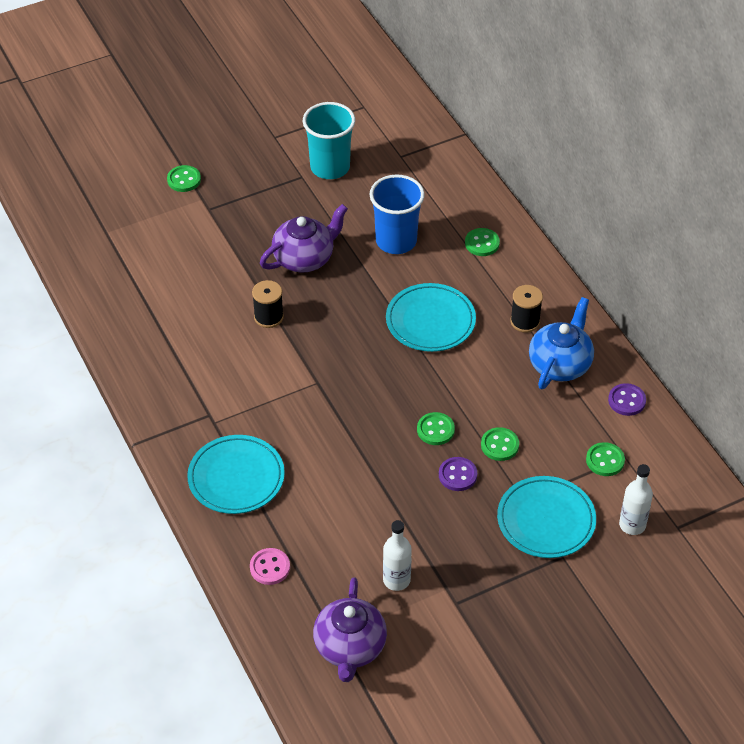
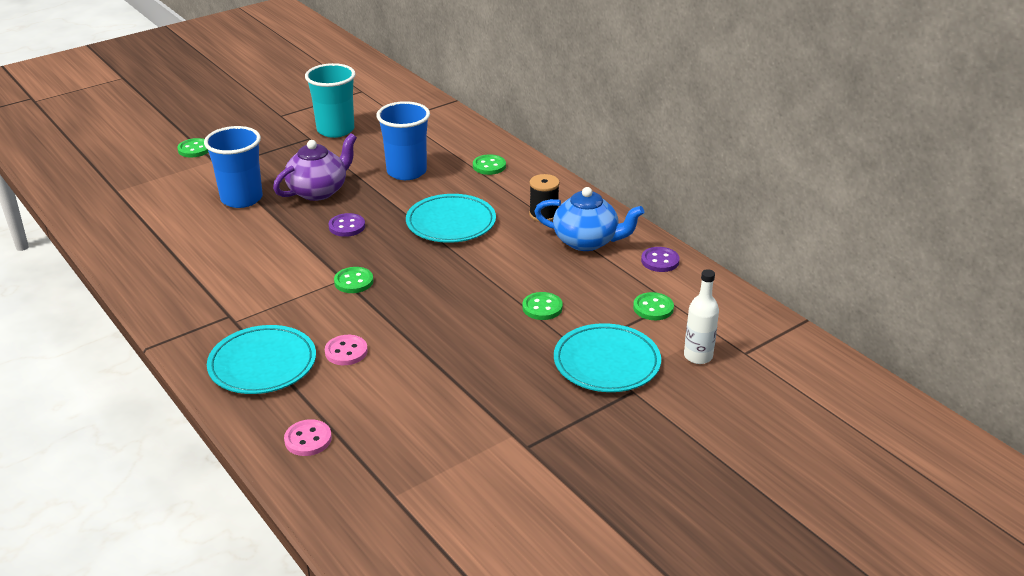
camera: 10 degrees left, 15 degrees down
(228, 260) = (241, 199): none -> blue cup
(268, 317) = (286, 235): black spool -> none
(311, 473) = (346, 352): none -> pink button
(350, 647) = (412, 504): purple teapot -> none
(396, 580) = (455, 433): white bottle -> none
(435, 430) = (473, 302): green button -> green button (354, 281)
(457, 475) = (504, 336): purple button -> purple button (347, 226)
(560, 364) = (586, 241): blue teapot -> blue teapot turned 90 degrees clockwise

